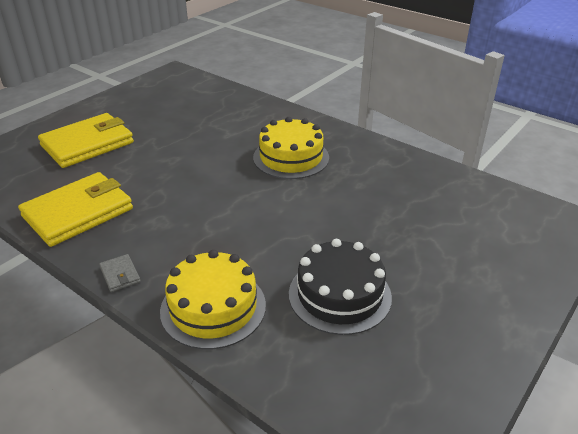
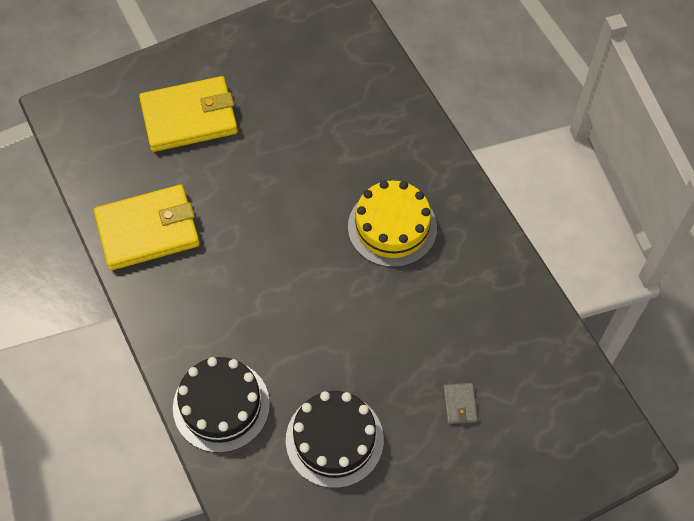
camera: 25 degrees right, 25 degrees up
(120, 275) = (159, 332): grey wallet -> grey wallet (460, 404)
(213, 307) = (221, 405): yellow cake -> black cake

